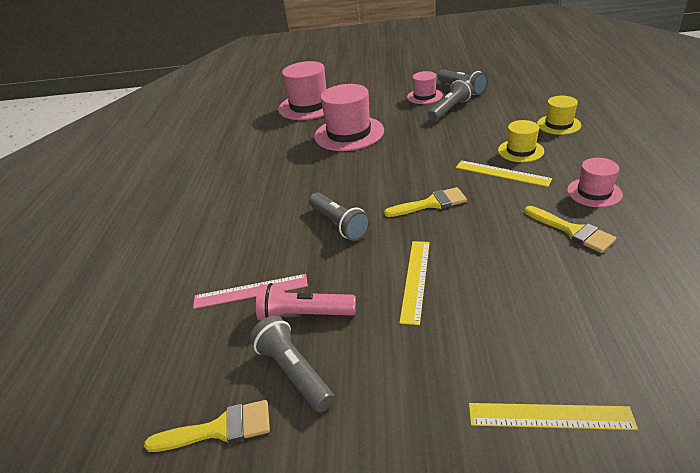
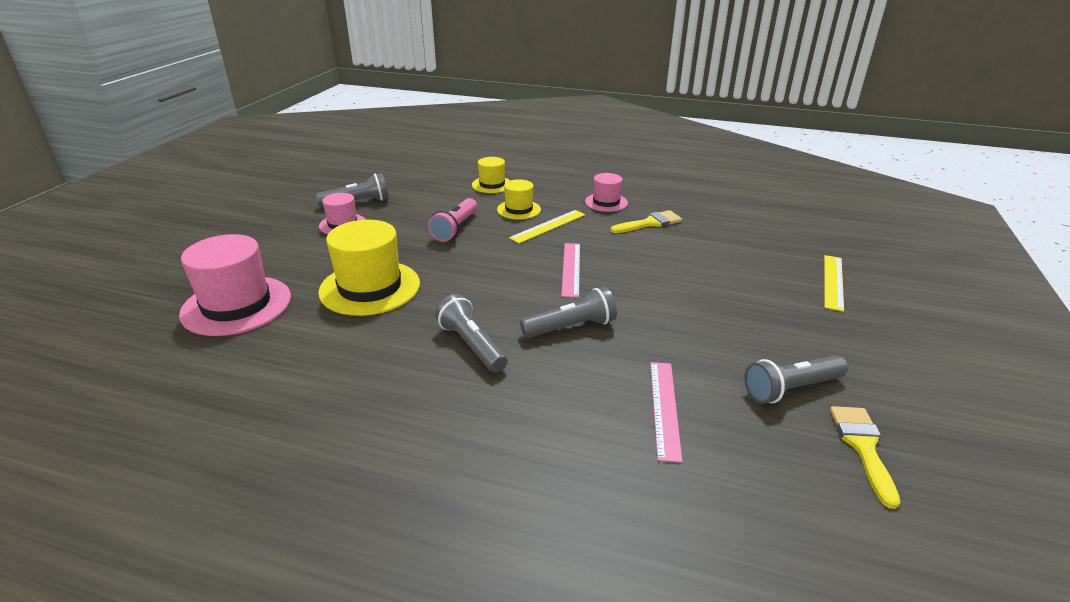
camera: 80 degrees left, 5 degrees down
(304, 314) = (713, 372): pink flashlight -> pink flashlight (455, 228)
(349, 133) = (370, 287): pink hat -> yellow hat
(415, 280) = (683, 301): yellow ruler -> none
(431, 203) = (571, 269): yellow brush -> pink ruler
(450, 109) = (396, 219): grey flashlight -> grey flashlight (471, 345)

